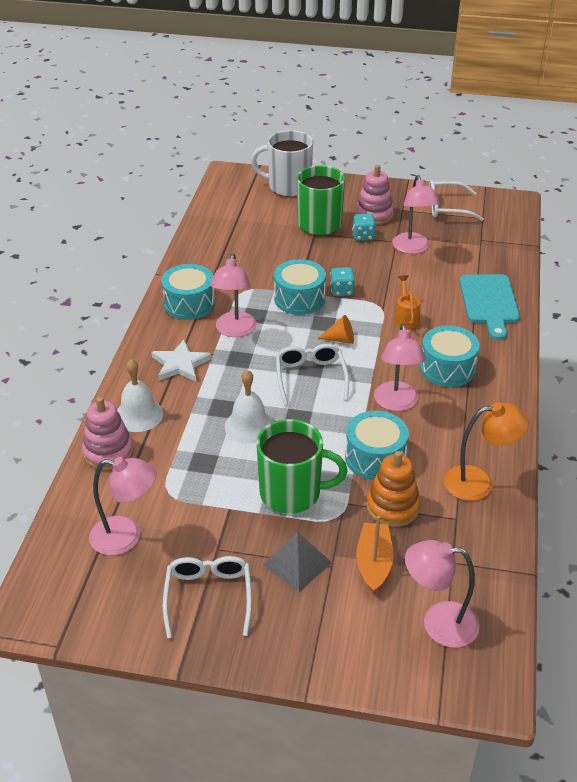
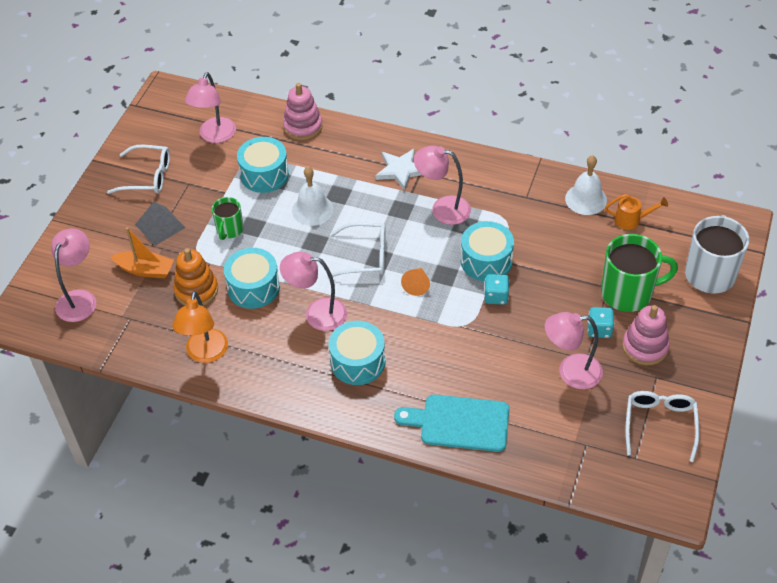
camera: 100 degrees right, 10 degrees up
(139, 415) = (341, 143): white bell -> white bell (586, 199)
(189, 304) = (489, 179): turquoise drum -> turquoise drum (264, 174)
(292, 493) = (229, 230): green mug -> green mug, size x0.56
(406, 318) = (443, 343): orange watering can -> orange watering can (631, 220)

